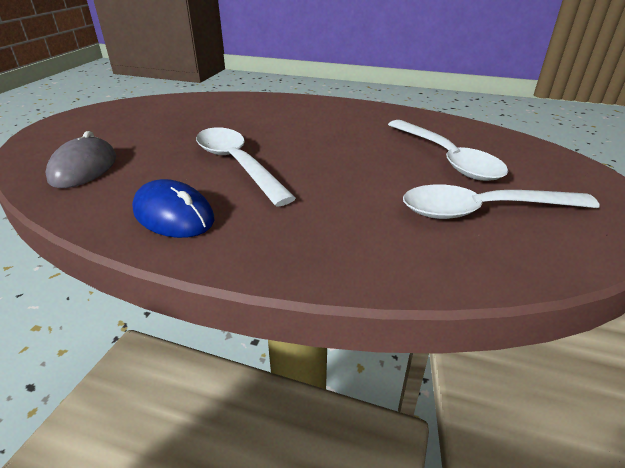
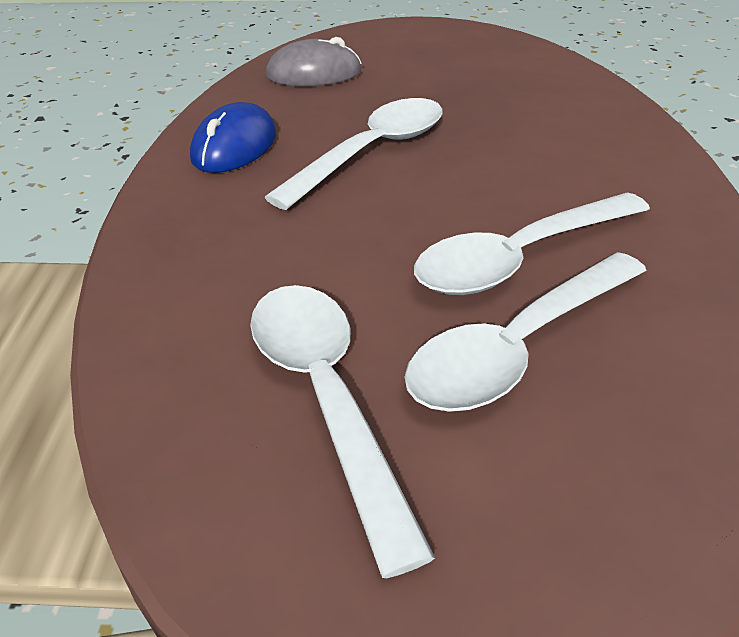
camera: 75 degrees right, 5 degrees up
(377, 145) = (520, 257): none -> white spoon

